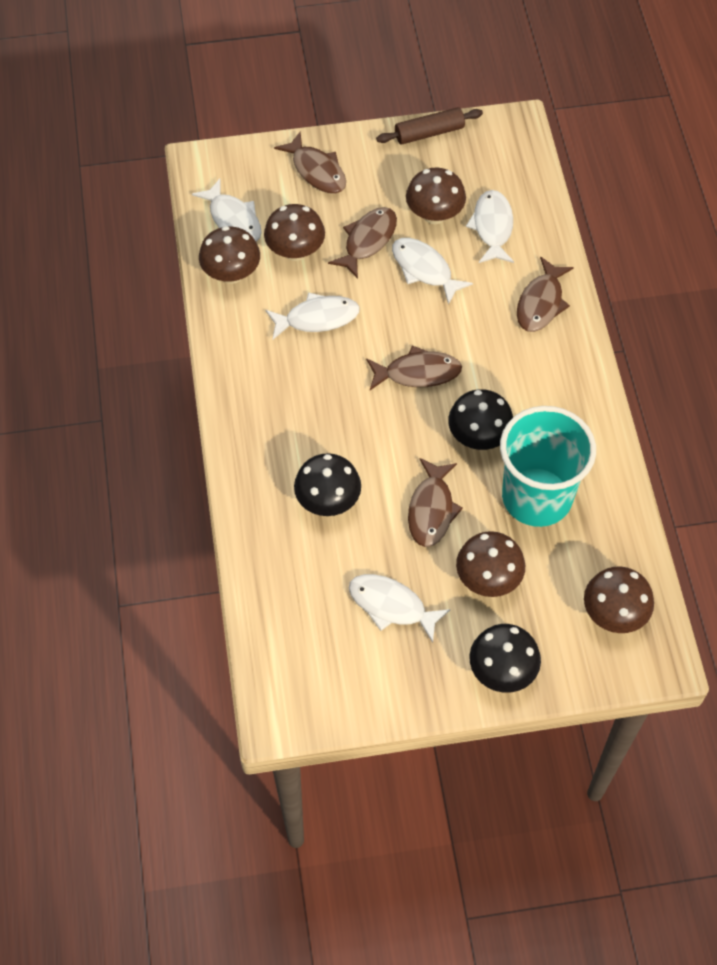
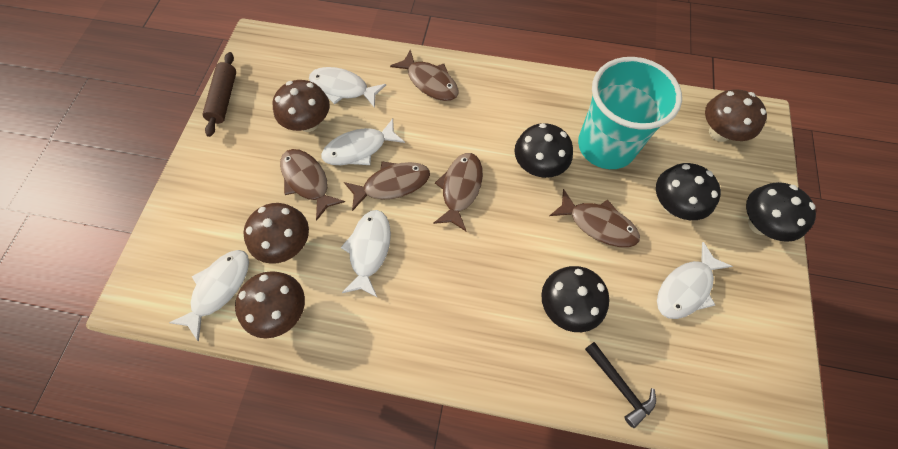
camera: 70 degrees left, 5 degrees up
(233, 219) = (219, 288): white fish -> white fish turned 45 degrees counterclockwise
(266, 562) = (619, 386): none -> black hammer
(316, 171) = (208, 196): brown fish -> brown fish (392, 184)
(488, 579) = (673, 205): brown mushroom -> black mushroom

